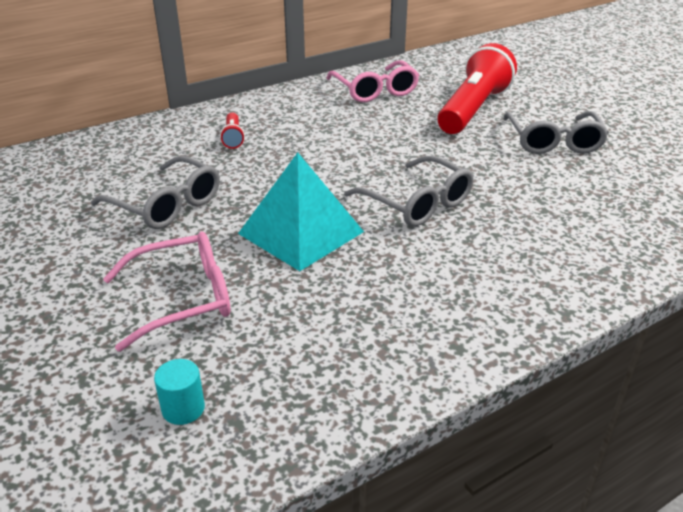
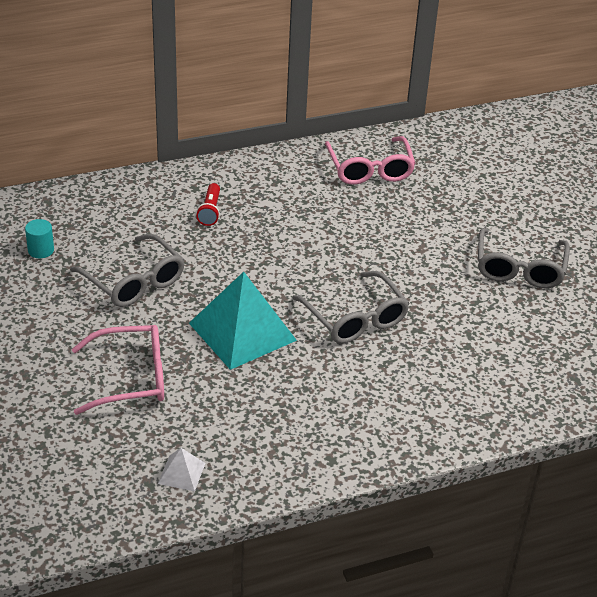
camera: 10 degrees right, 5 degrees up
(183, 408) = (115, 467): turquoise cylinder -> turquoise cylinder (41, 250)
(276, 399) = (181, 473): none -> white pyramid
(473, 109) = (460, 212): red flashlight -> none

